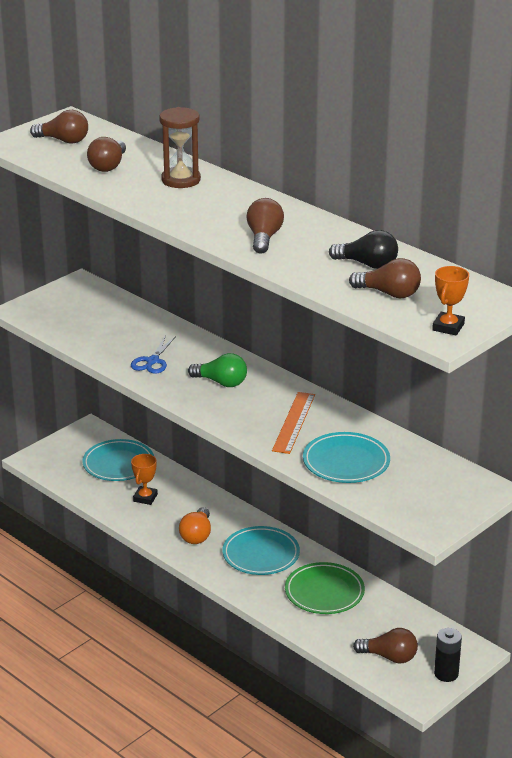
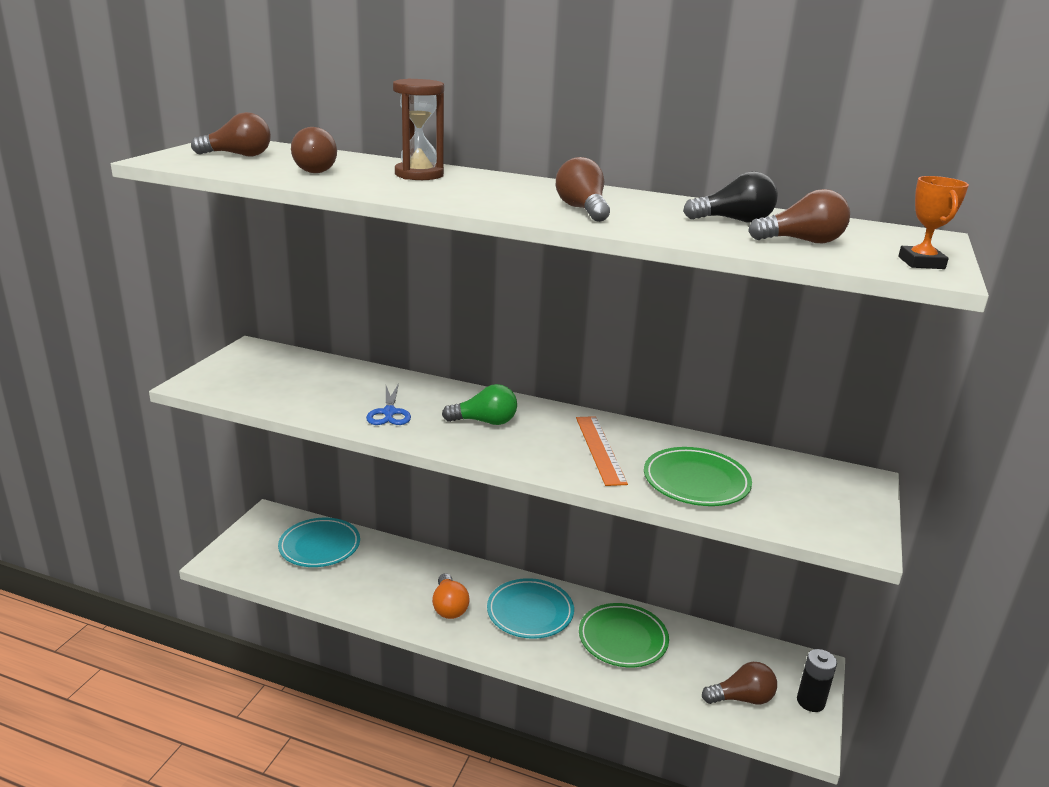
camera: 25 degrees left, 5 degrees down
(145, 498) = (369, 577): orange trophy -> none
(346, 462) = (696, 482): turquoise plate -> green plate

